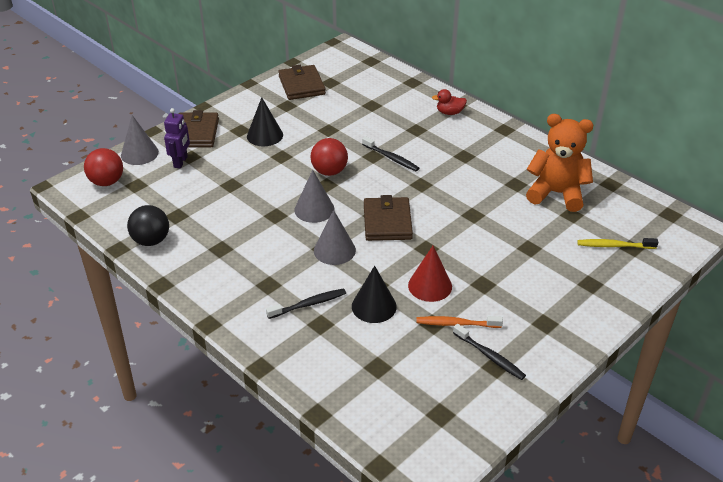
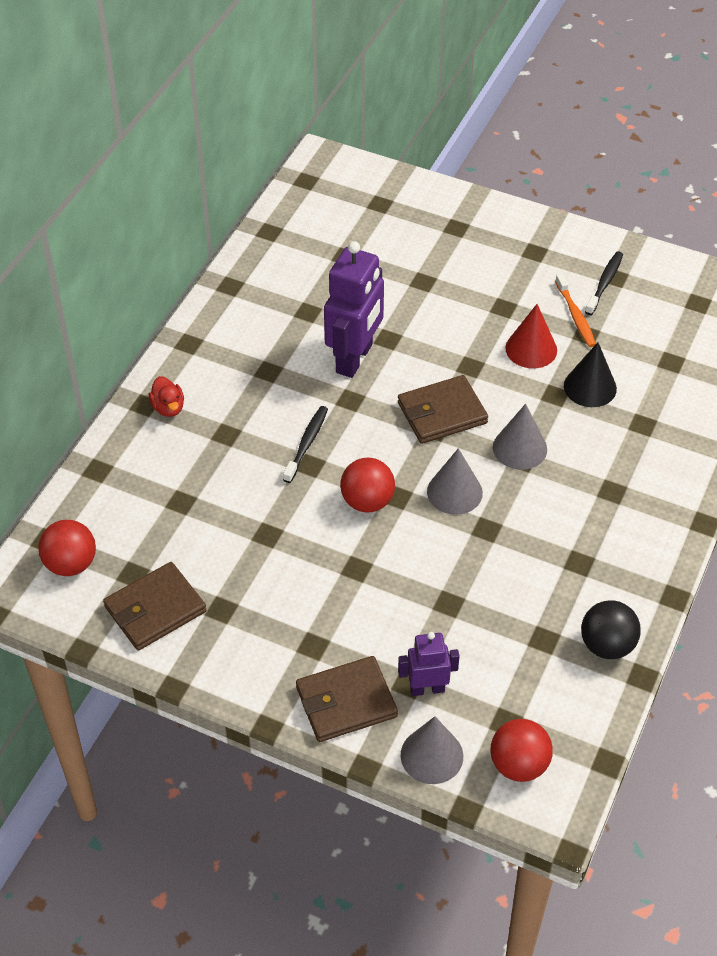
camera: 110 degrees left, 10 degrees up
(265, 135) = (314, 607): black cone -> none
(308, 304) = (620, 443): black toothbrush -> none
(349, 65) = (71, 564): none -> red ball
(459, 195) = (355, 359): none -> purple robot
(556, 193) = (310, 273): orange teddy bear -> none
(614, 246) = (384, 217): yellow toothbrush -> none

